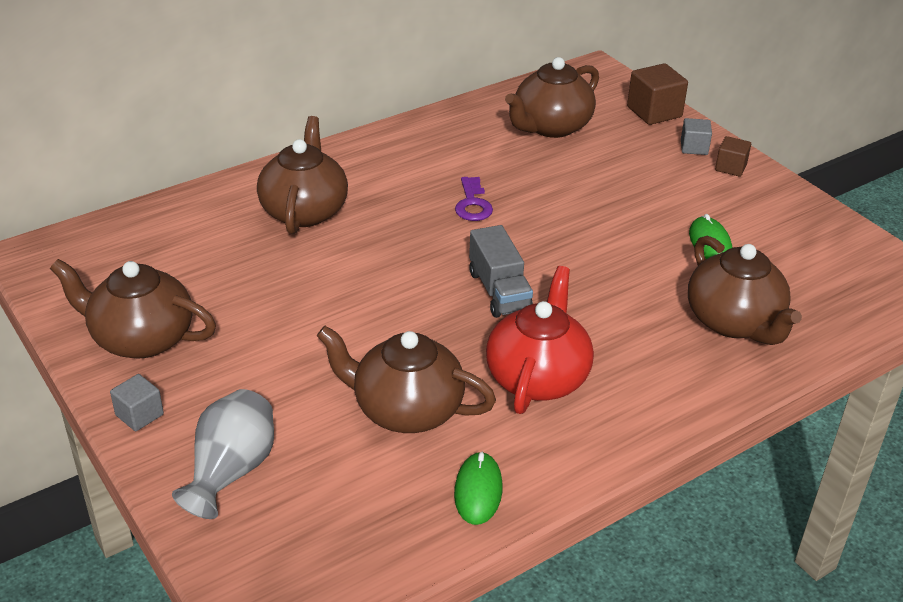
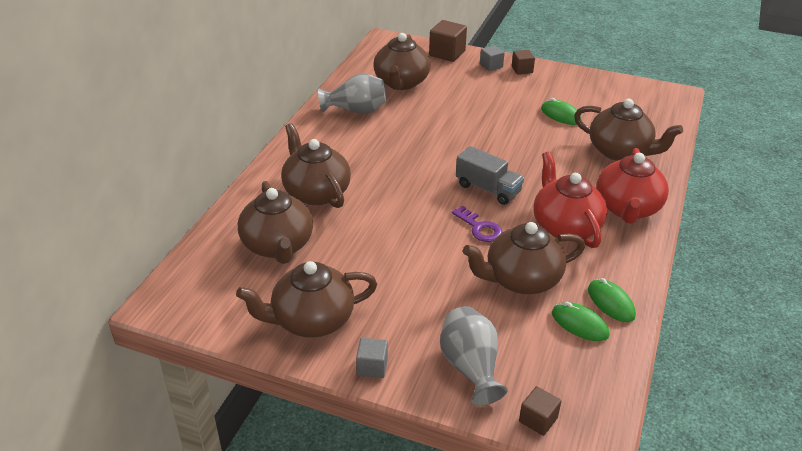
camera: 35 degrees left, 0 degrees up
(200, 248) = (278, 246): none -> brown teapot
(231, 565) = (538, 420): none -> brown cube
(409, 494) = (579, 324): none -> green mouse
(457, 139) = (356, 110): none -> grey vase
(472, 204) = (412, 145): purple key -> purple key (479, 228)
(649, 395) = (627, 208): none -> red teapot

